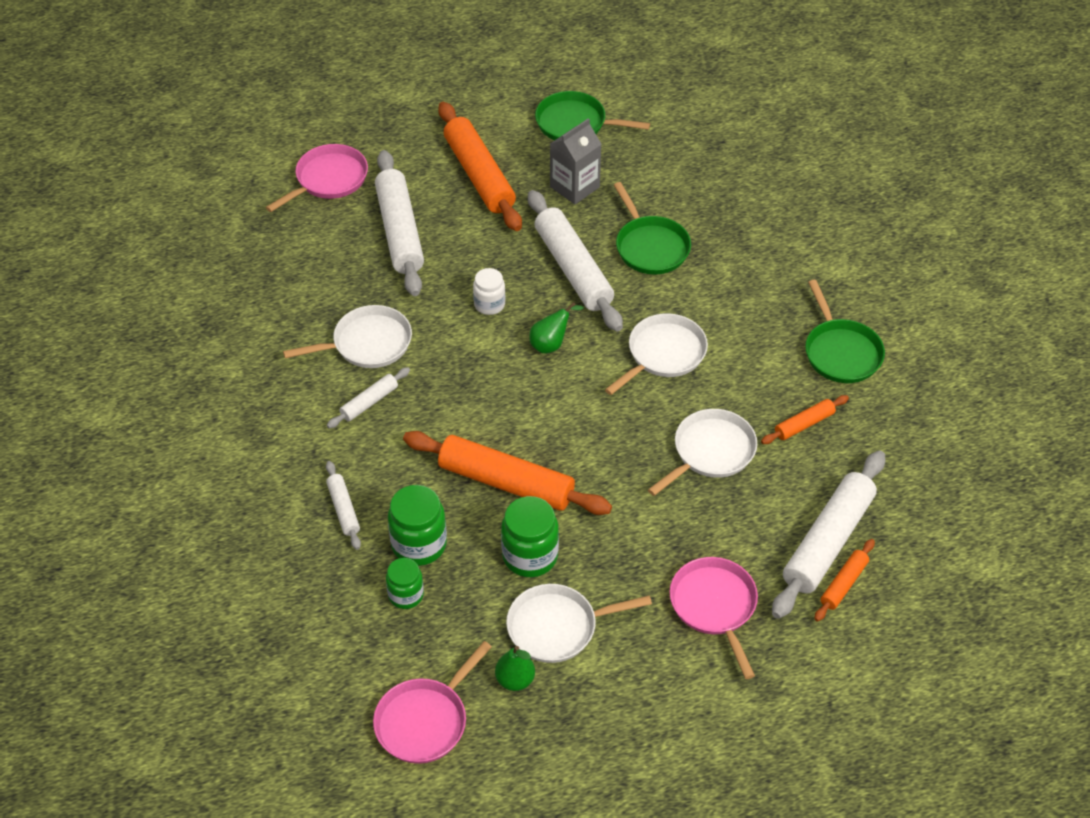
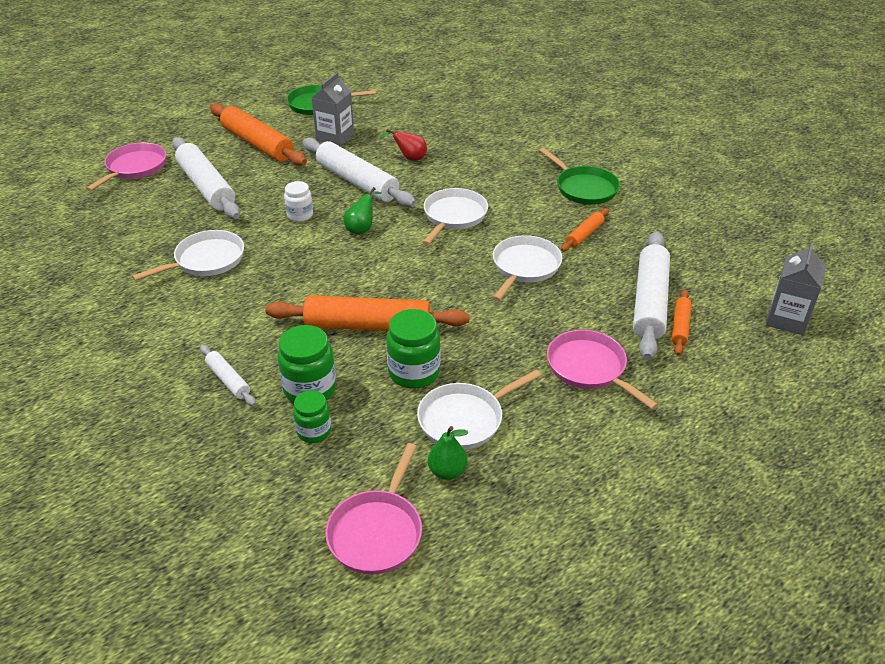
camera: 20 degrees left, 10 degrees down
(369, 402) = (223, 298): white rolling pin -> none
(650, 247) = (409, 158): green pan -> red pear
(972, 611) = (787, 319): none -> grey carton

